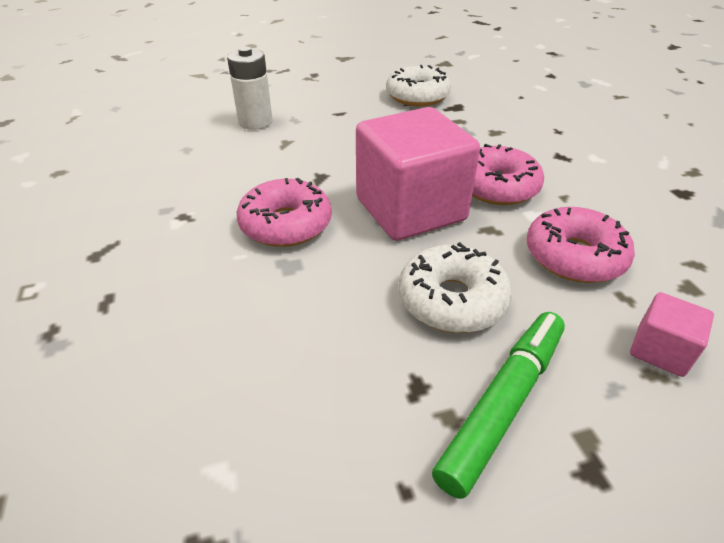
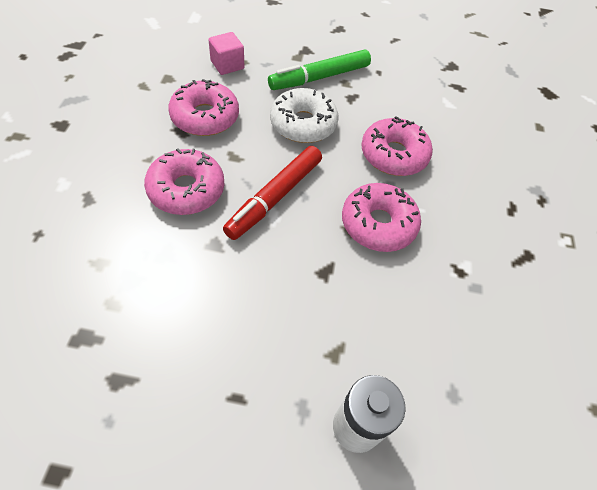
camera: 160 degrees left, 15 degrees up
(297, 309) = (393, 155): none -> pink donut
(410, 209) = (274, 197): pink cube -> red marker
(417, 96) = (103, 393): white donut -> none

